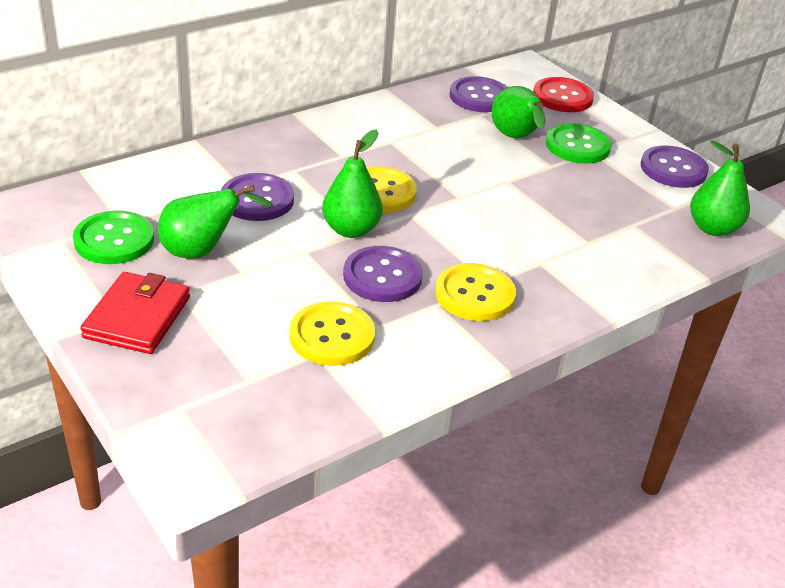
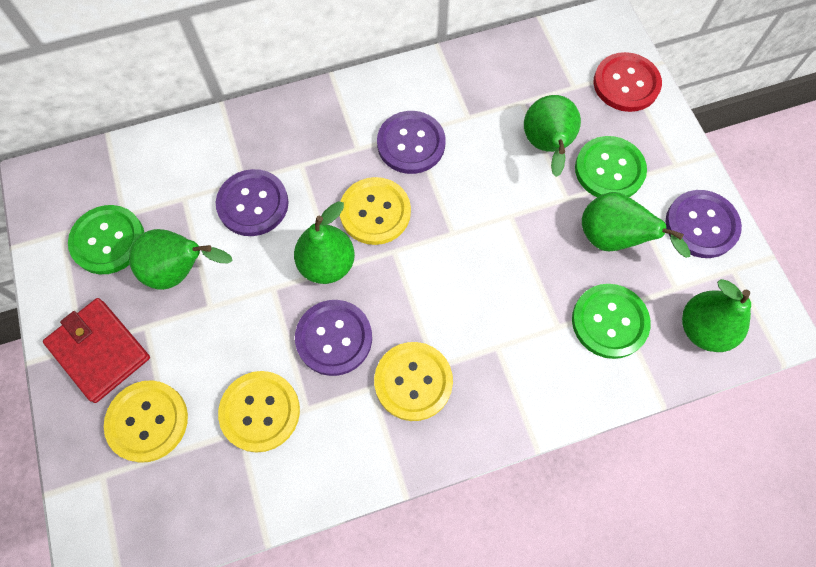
camera: 20 degrees right, 30 degrees up
(137, 317) = (99, 351): red wallet -> red wallet turned 75 degrees counterclockwise
(214, 360) = (147, 421): none -> yellow button
(479, 97) = (533, 71): purple button -> purple button (411, 144)
(604, 185) = (612, 239): none -> green pear
(631, 234) = (609, 322): none -> green button

